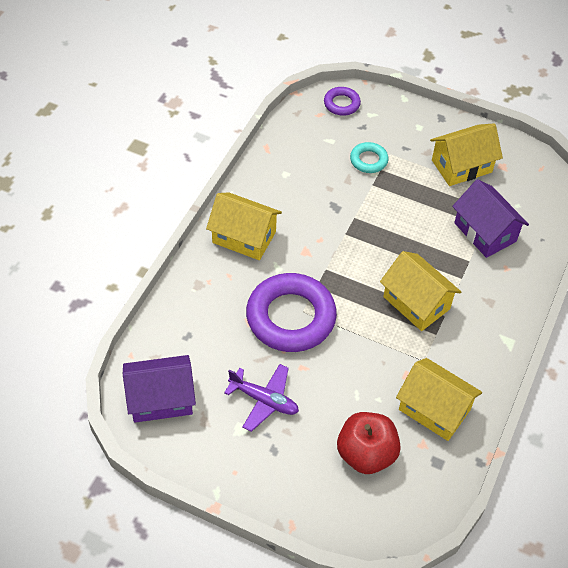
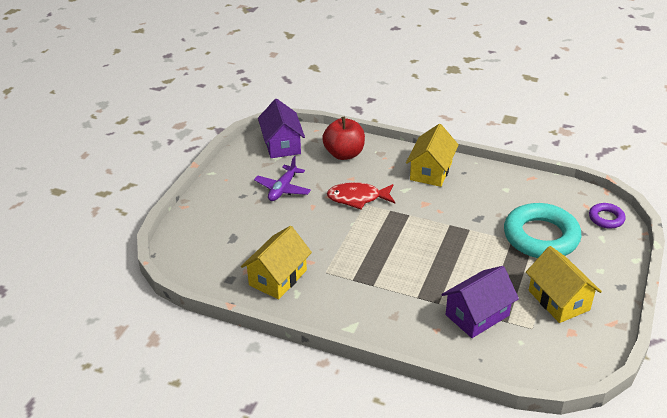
camera: 90 degrees right, 15 degrees down
(291, 317) = (357, 198): purple ring -> red fish
(366, 454) = (238, 240): red apple -> red apple (344, 154)
(368, 160) = (541, 237): turquoise ring -> turquoise ring, size x2.10
(416, 303) = (384, 267): yellow house -> none

